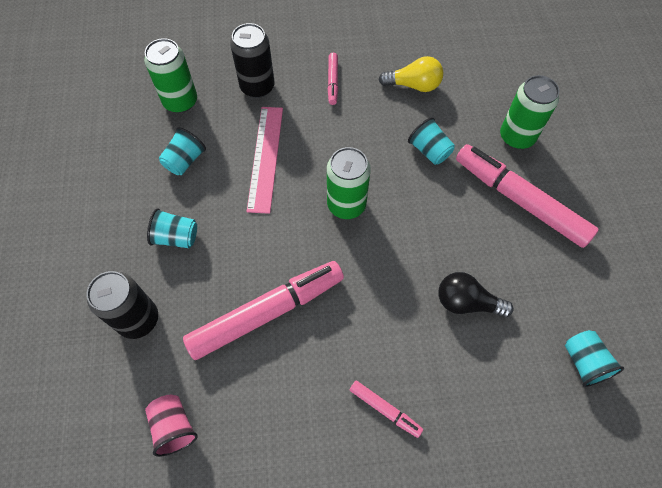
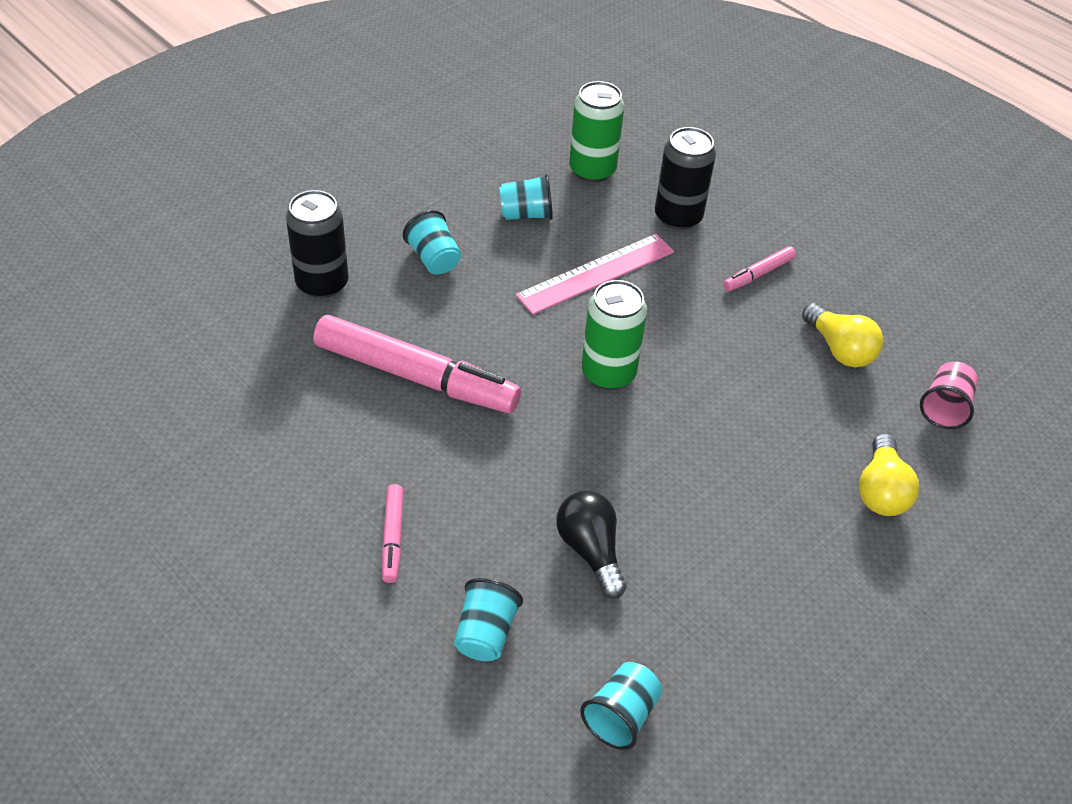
camera: 50 degrees right, 15 degrees down
(174, 427) = (237, 373): pink cup -> pink cup (944, 408)
(429, 151) = (761, 412): turquoise cup -> turquoise cup (485, 633)
(517, 137) = (881, 491): green can -> yellow light bulb
(519, 200) = (787, 539): pink marker -> none

